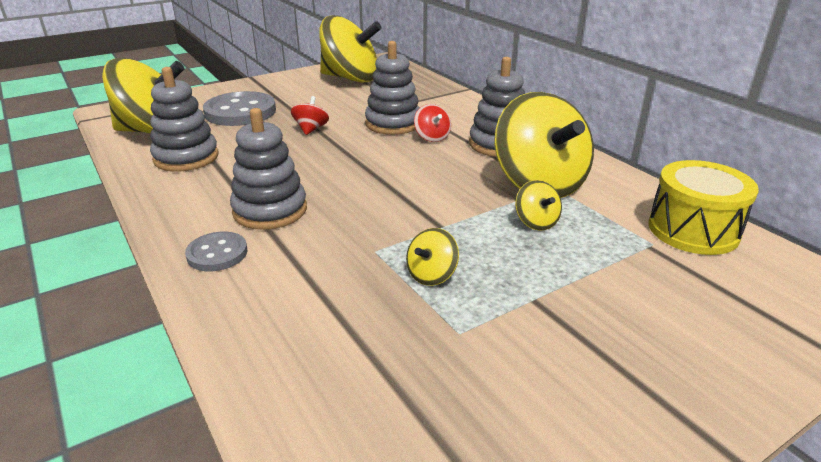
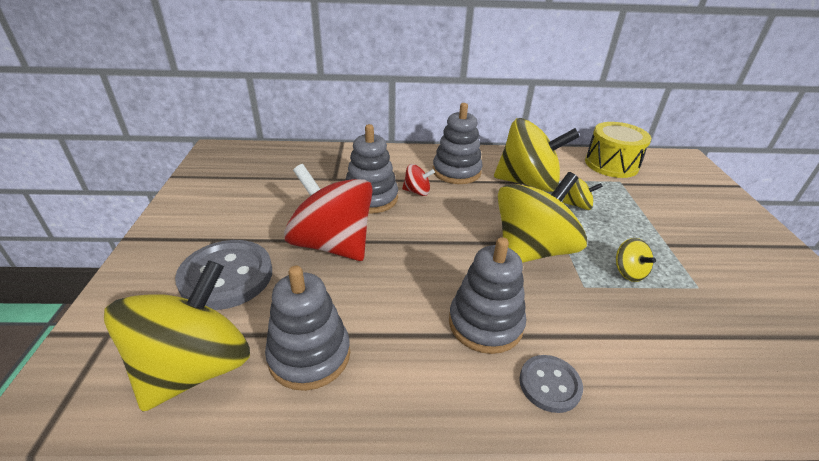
camera: 60 degrees left, 5 degrees up
(311, 129) = (332, 244): red spinning top -> red spinning top, size x2.36
(350, 78) = (237, 181): yellow spinning top -> yellow spinning top (532, 250)

